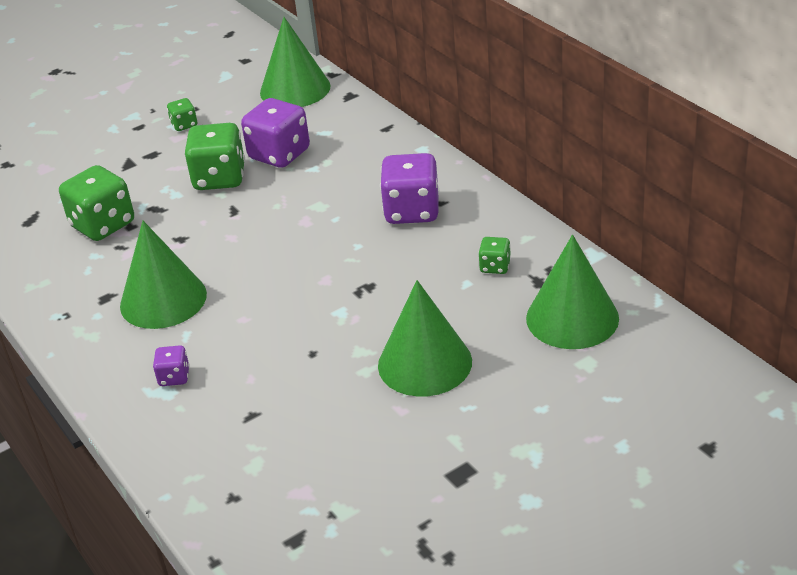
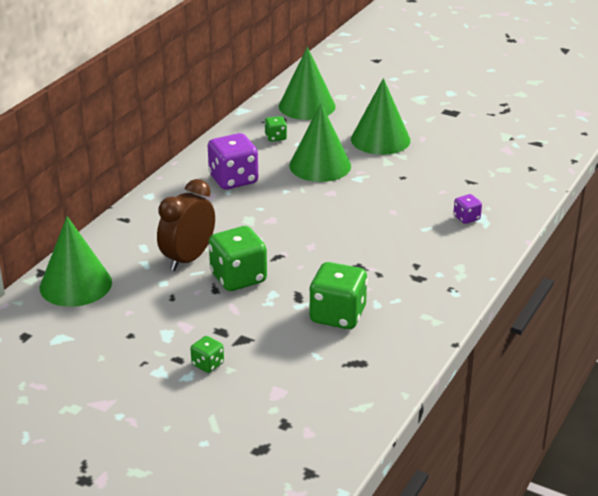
camera: 120 degrees left, 5 degrees down
(163, 300) = (401, 250): green cone -> green cone (320, 165)
(184, 125) = (163, 330): green dice -> green dice (207, 364)
(279, 154) = (188, 259): purple dice -> brown clock

